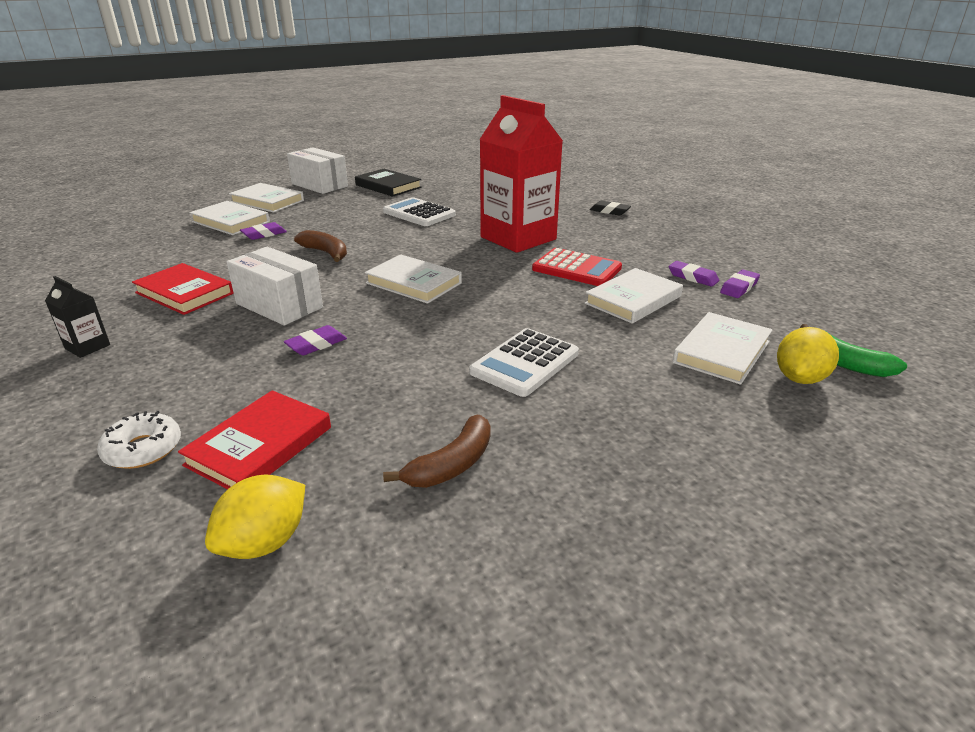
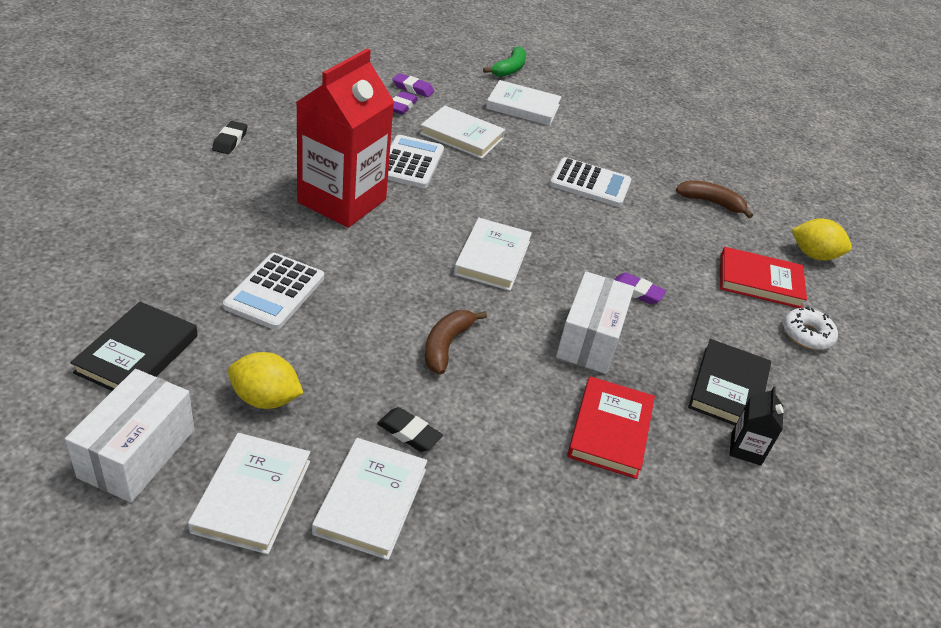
camera: 115 degrees left, 10 degrees up
(150, 359) = (728, 388): none -> black book
(264, 234) = (409, 433): purple eraser -> black eraser
(576, 269) = (410, 163): red calculator -> white calculator
(800, 378) = (538, 85): yellow lemon -> yellow lemon (265, 399)

